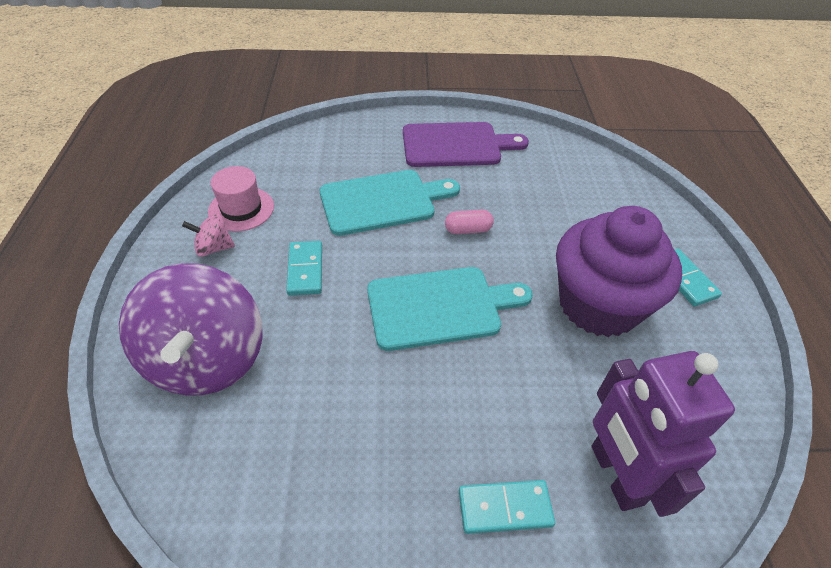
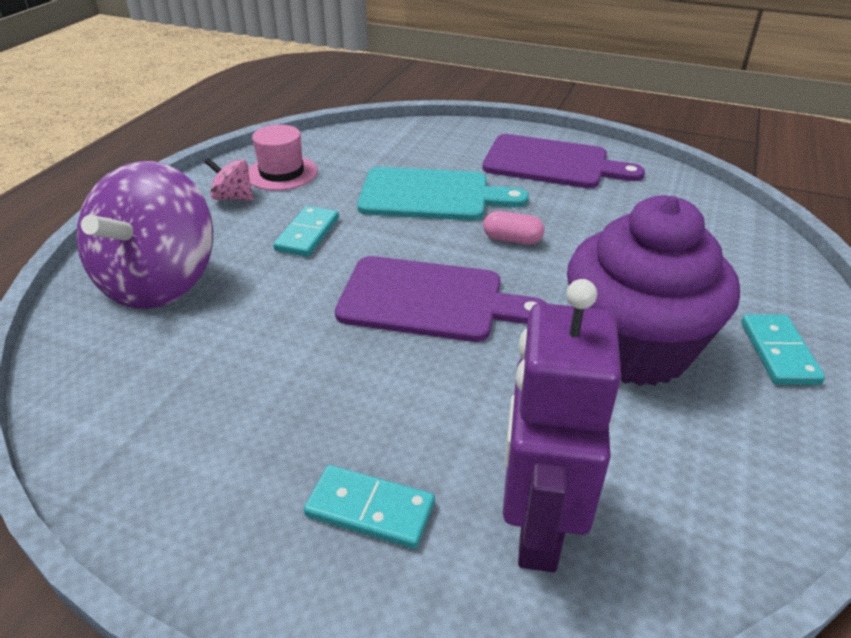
camera: 25 degrees right, 10 degrees down
(439, 307) = (429, 300): turquoise cutting board -> purple cutting board

